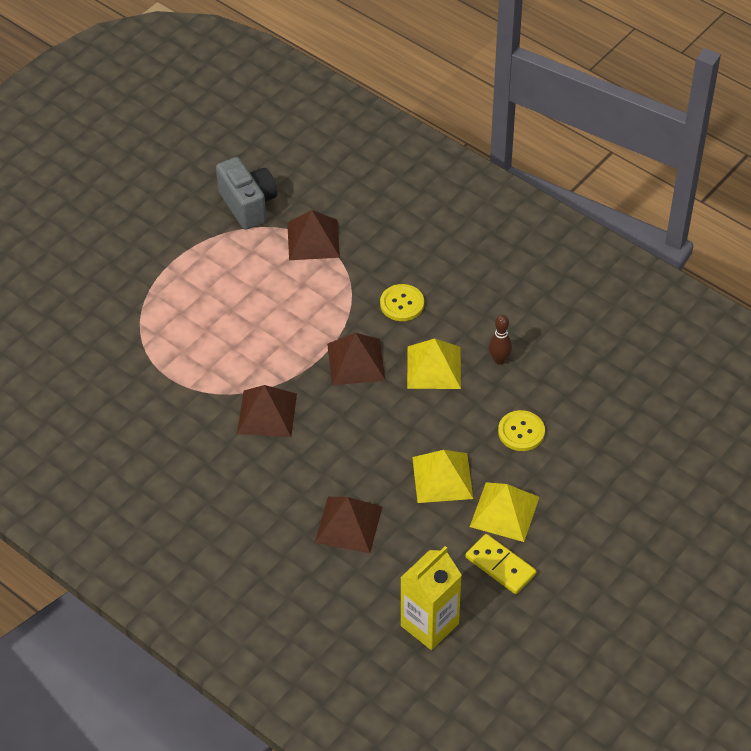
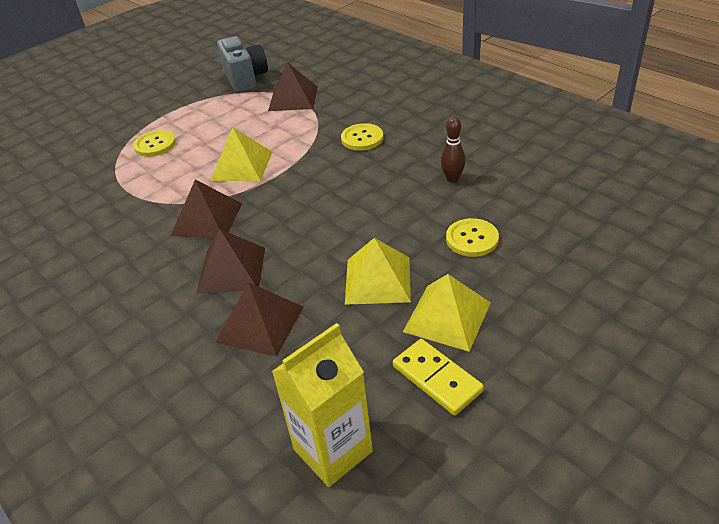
camera: 10 degrees right, 10 degrees down
(176, 312) = (155, 145): none -> yellow button
(356, 361) = (308, 179): brown pyramid -> brown pyramid (231, 270)
(434, 367) = (384, 184): yellow pyramid -> yellow pyramid (242, 165)

